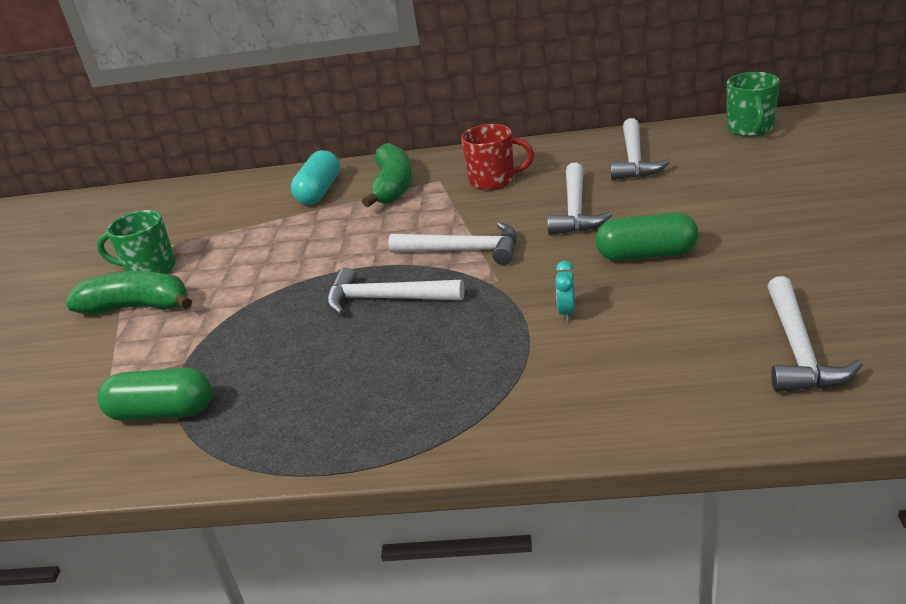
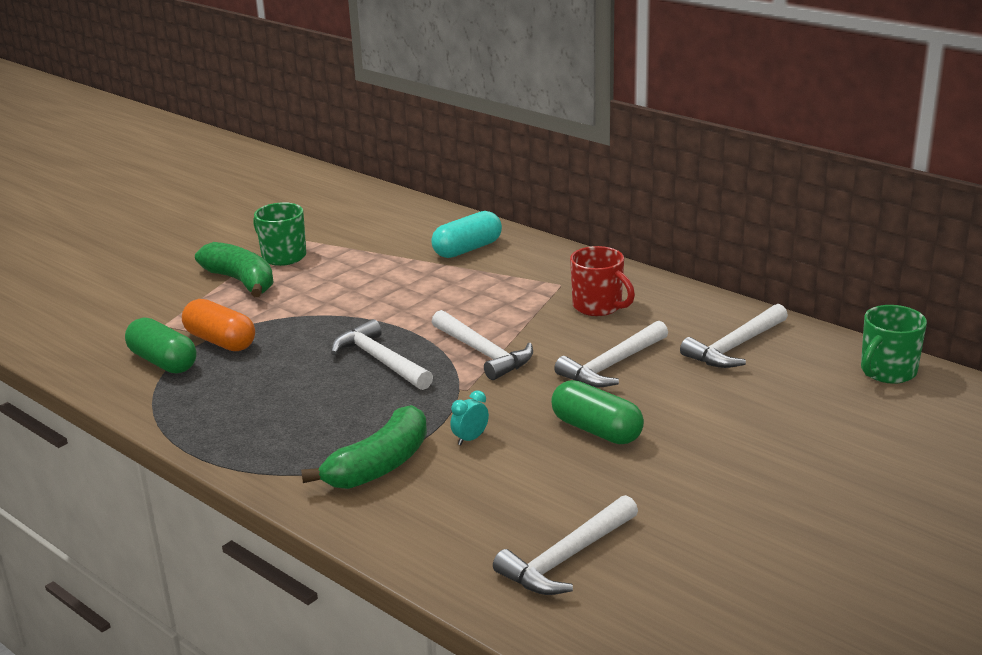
camera: 35 degrees right, 5 degrees down
(199, 363) = (220, 341): none -> orange capsule
(393, 186) = (521, 272): green banana -> green banana (379, 465)

